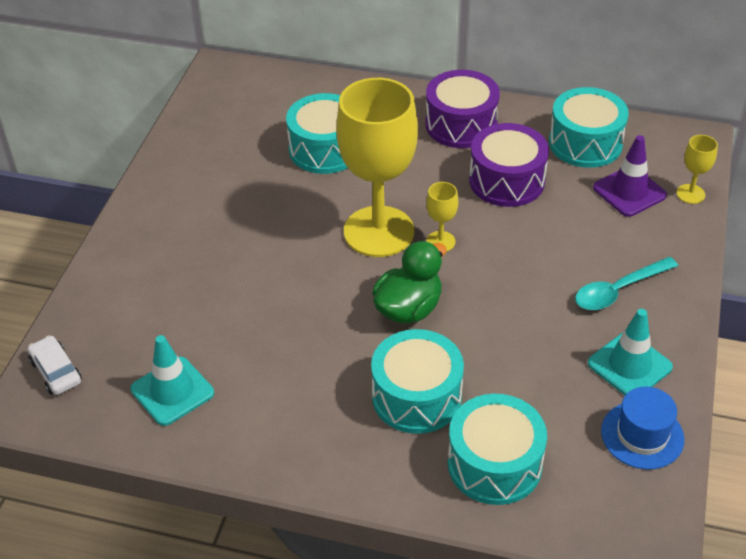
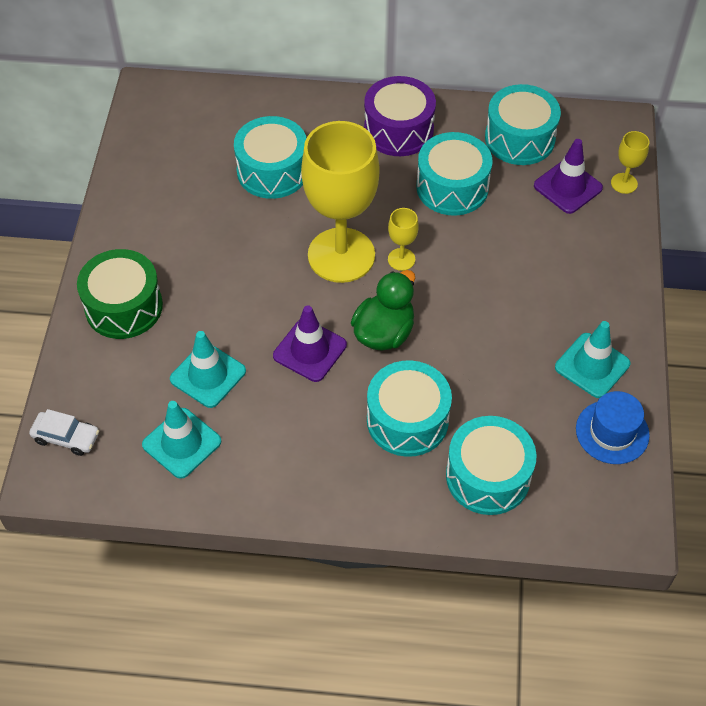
camera: 10 degrees left, 10 degrees up
(56, 371) = (66, 437): white car -> white car turned 150 degrees clockwise
(146, 256) = (124, 307): none -> green drum
(215, 329) = (208, 375): none -> turquoise traffic cone
(326, 317) = (310, 350): none -> purple traffic cone
(506, 181) = (452, 187): purple drum -> turquoise drum
(618, 290) = (571, 291): turquoise spoon -> none

